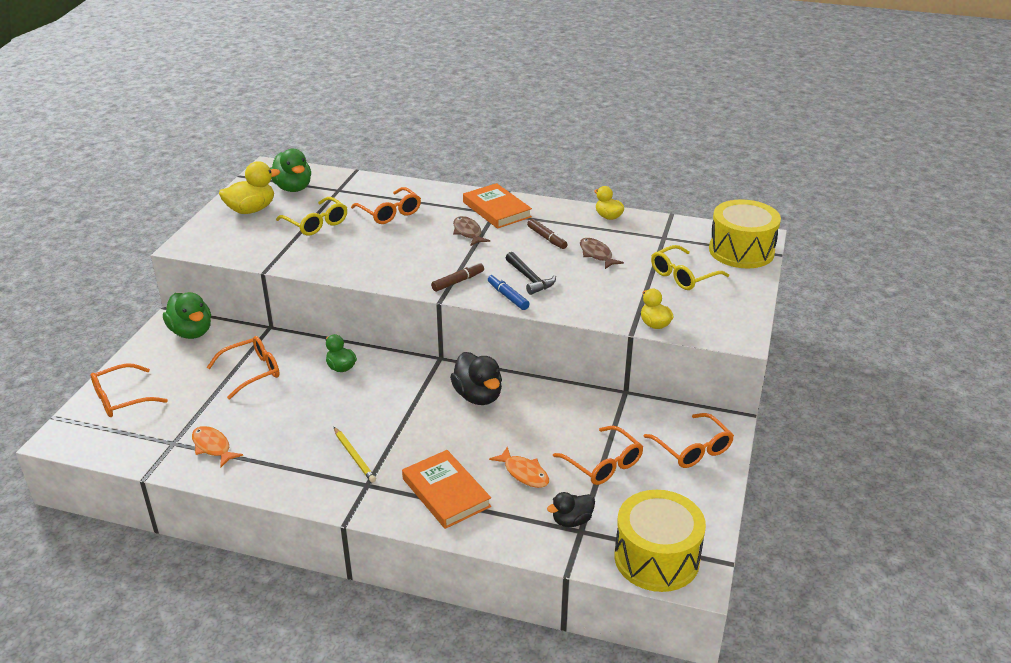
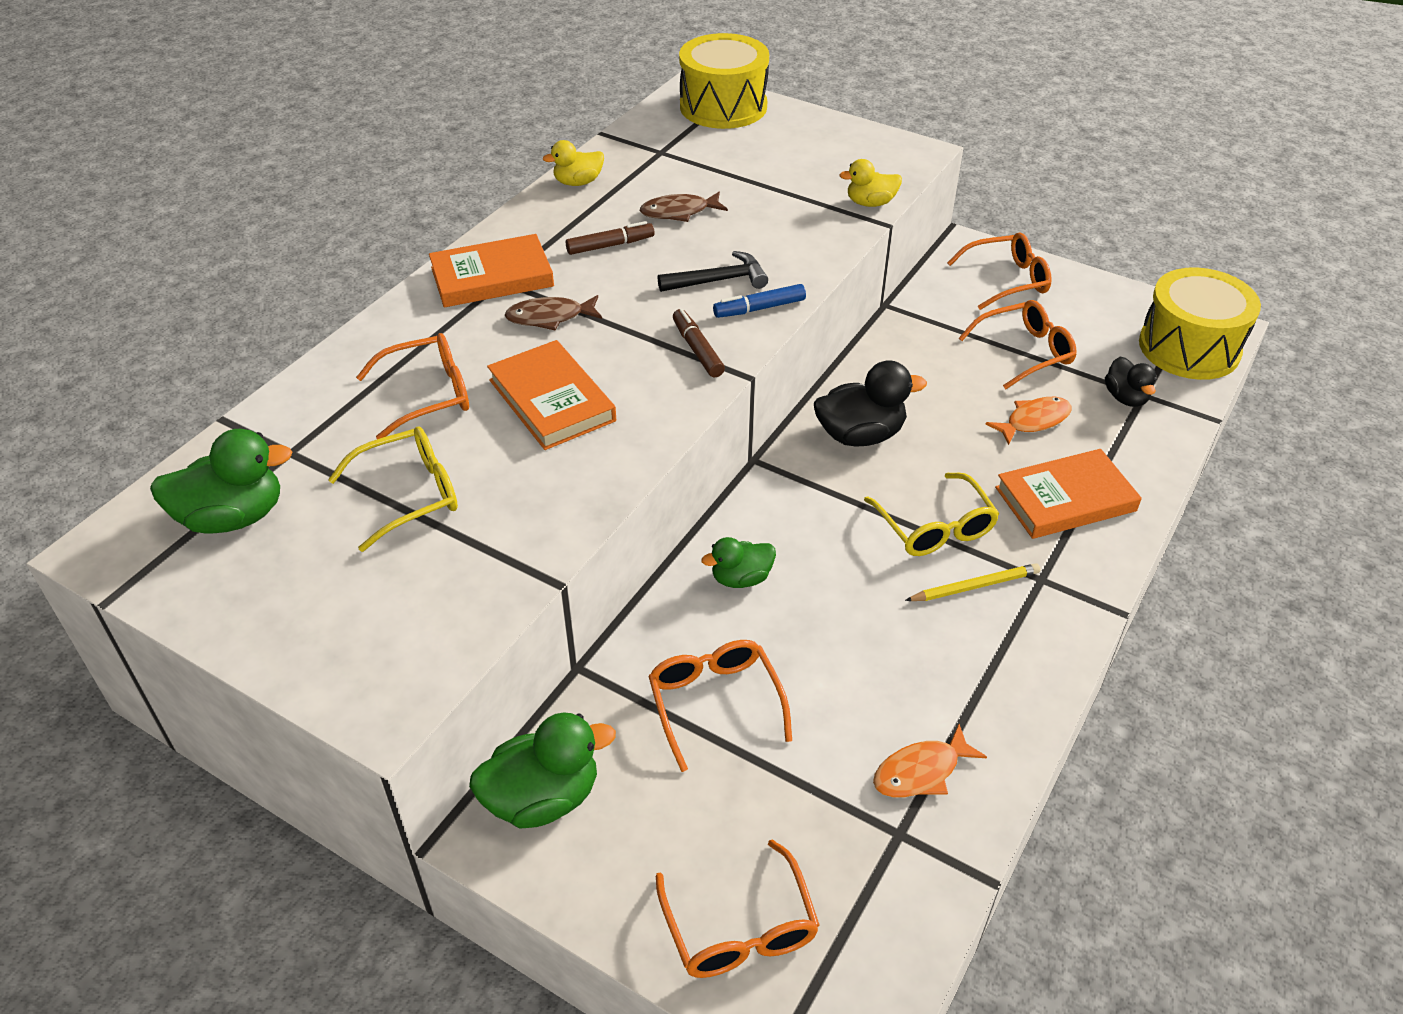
camera: 75 degrees left, 10 degrees up
(251, 210) = (287, 590): yellow duck -> none
(397, 246) = (552, 400): none -> orange book
(683, 276) = (764, 159): yellow glasses -> yellow glasses (935, 527)

